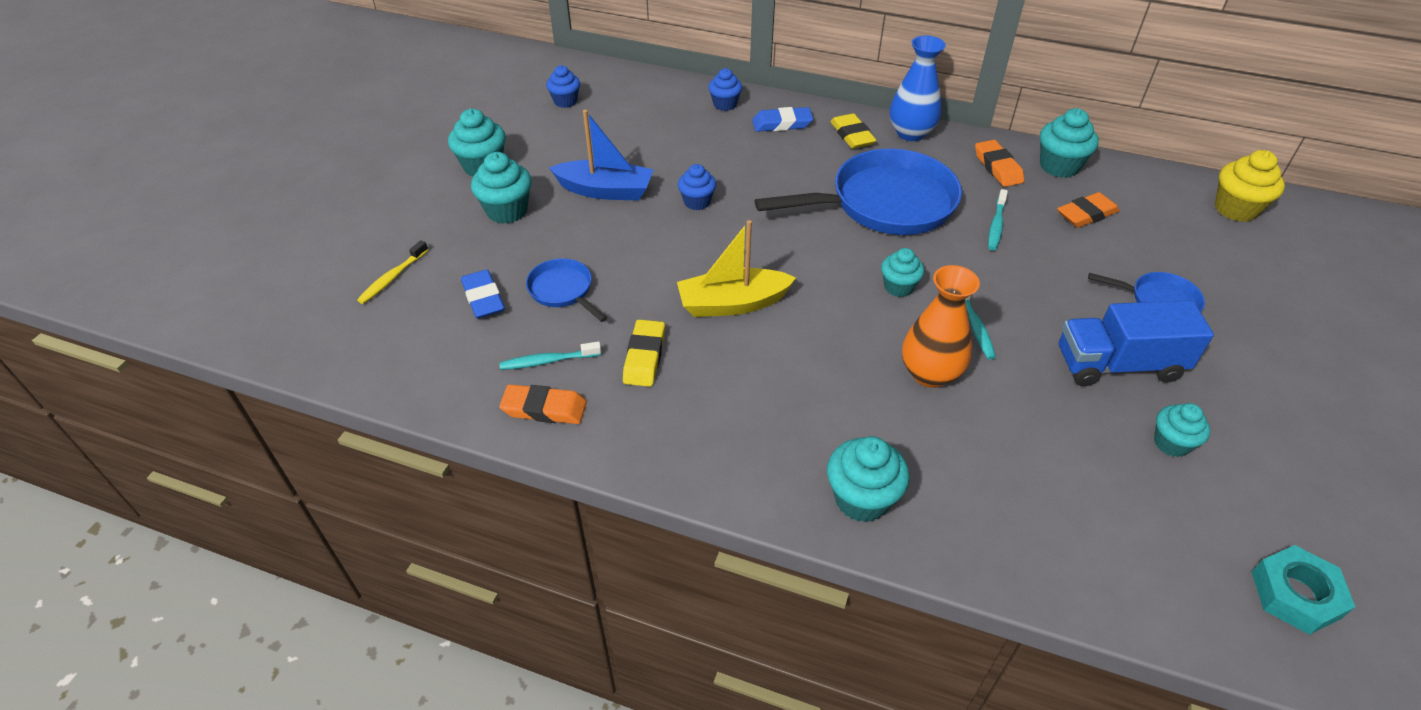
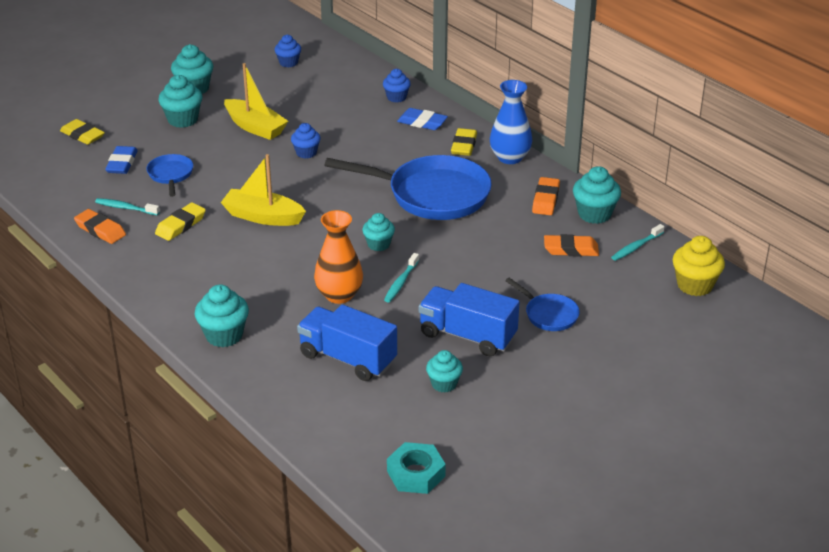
camera: 30 degrees right, 10 degrees down
(392, 278) = (82, 135): yellow toothbrush -> yellow eraser
(605, 190) = (255, 127): blue boat -> yellow boat
(996, 225) = (494, 233): turquoise toothbrush -> turquoise toothbrush (636, 247)
(1036, 460) = (348, 358): none -> blue truck

